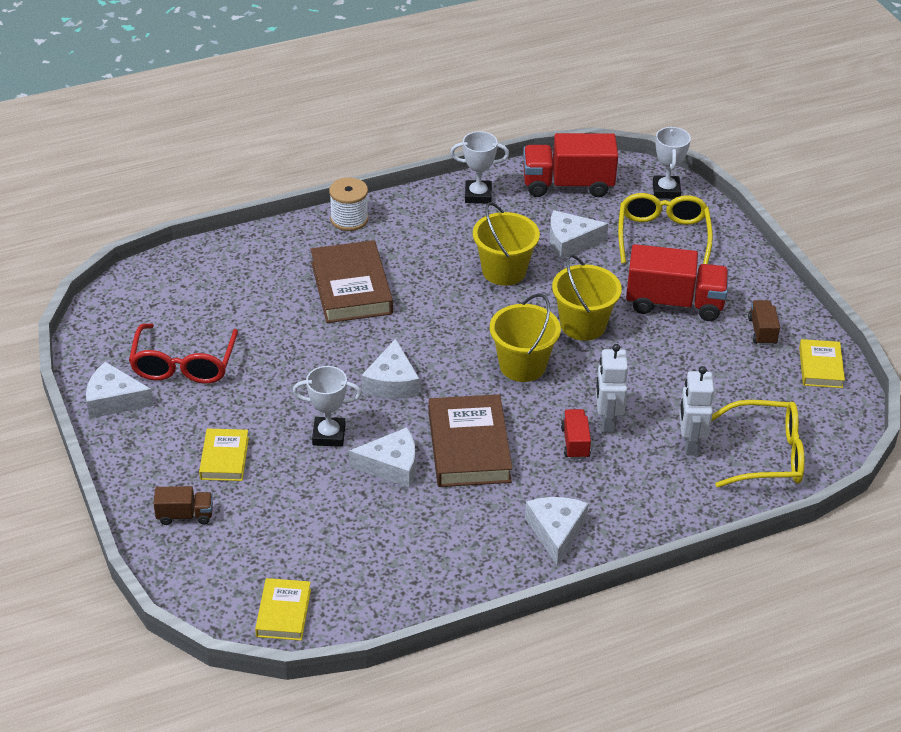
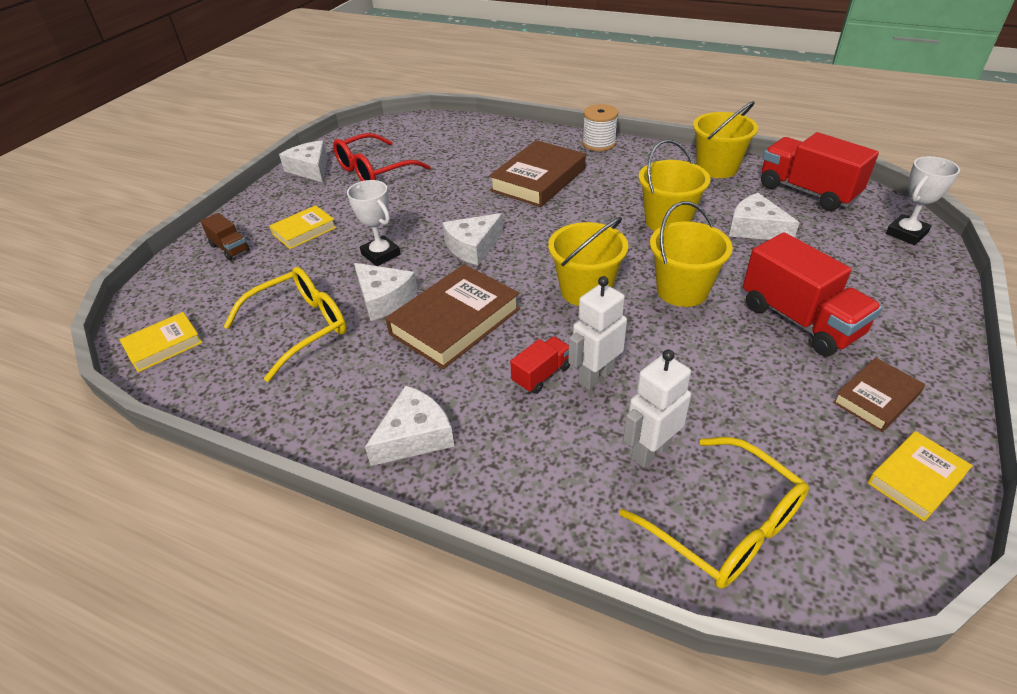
camera: 50 degrees right, 0 degrees up
(478, 195) = (717, 168): white trophy -> yellow bucket
(662, 236) = (857, 264): yellow glasses -> yellow glasses (300, 327)
(762, 331) = (876, 398): brown truck -> brown book

